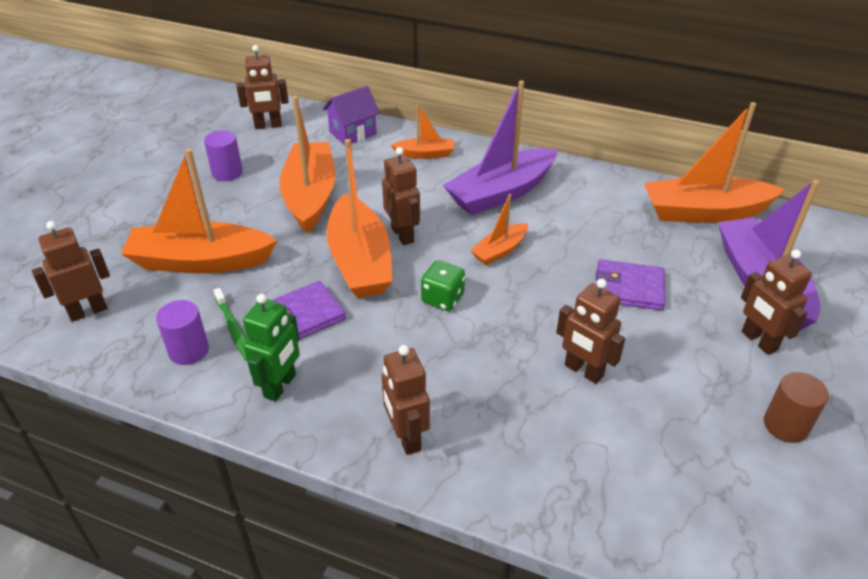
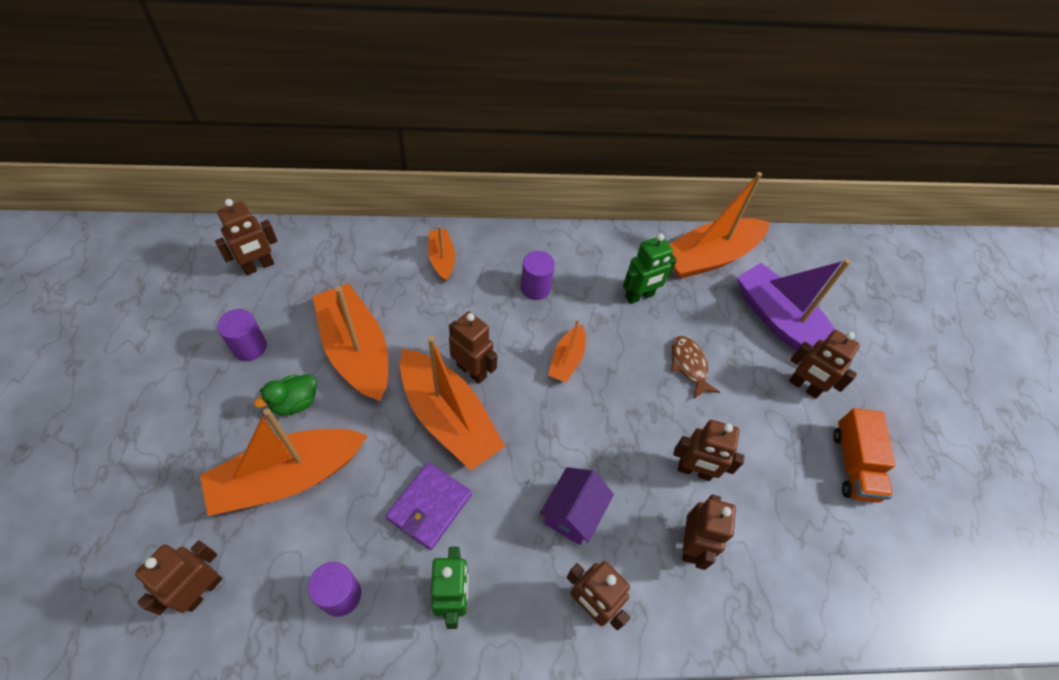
camera: 30 degrees left, 15 degrees up
(234, 329) = (371, 549): green toothbrush -> none
(238, 216) = (295, 402): none -> green duck
(353, 133) = (355, 251): purple house -> purple house (573, 514)
(425, 154) = (442, 259): orange boat -> orange boat turned 75 degrees counterclockwise
(442, 299) = (545, 435): green dice -> none
(501, 193) = (535, 288): purple boat -> purple cylinder
(543, 428) = (691, 545): none -> brown robot
(606, 223) = (639, 296): none -> green robot
(629, 288) = (689, 365): purple wallet -> brown fish
(785, 425) = (854, 464): brown cylinder -> orange truck

